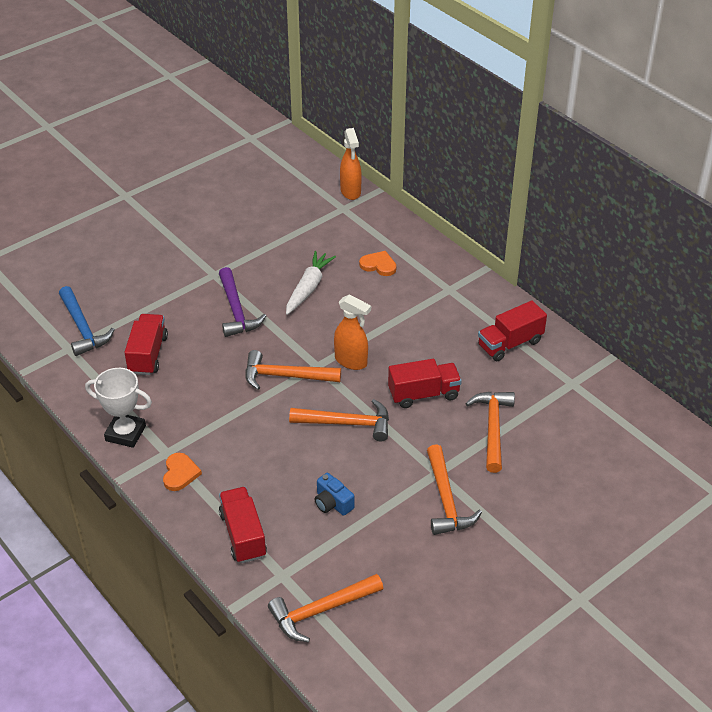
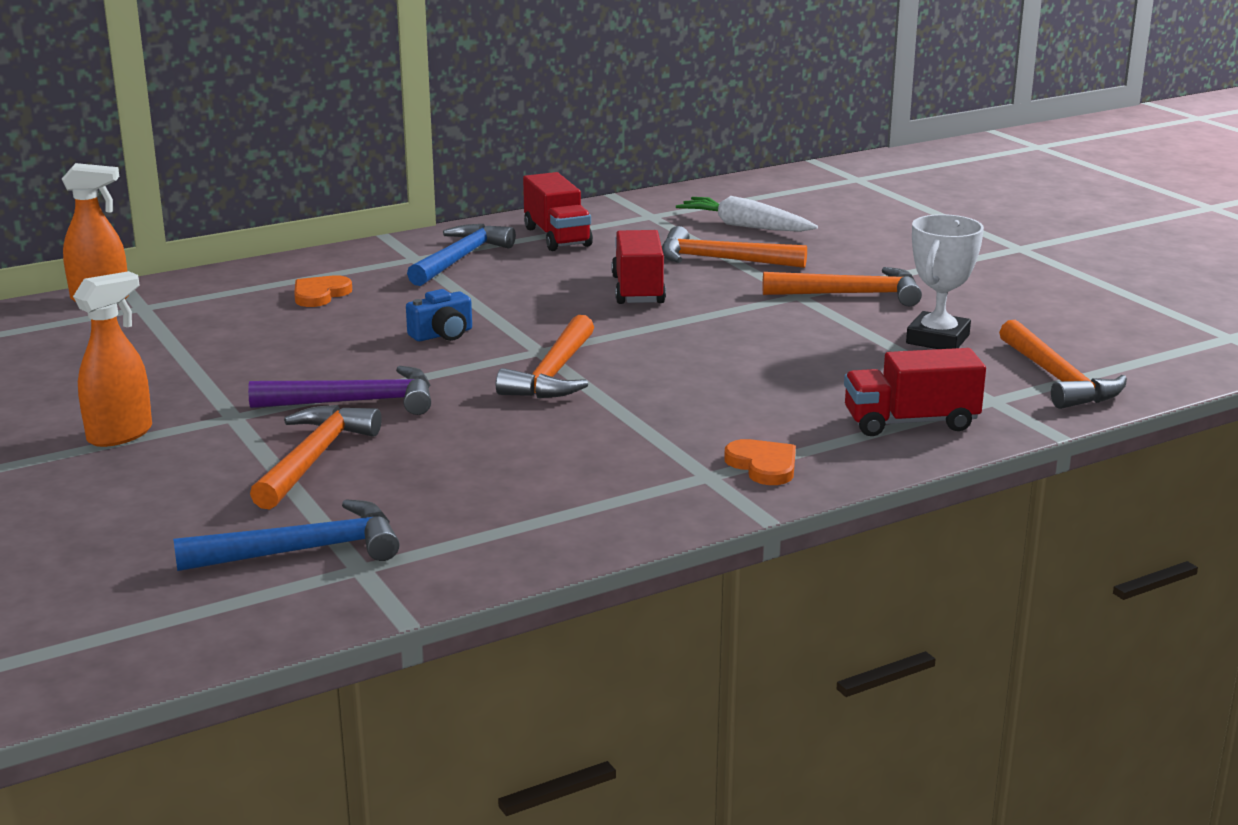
camera: 80 degrees left, 20 degrees down
(125, 433) = (646, 511): white trophy -> white trophy (937, 339)
(148, 354) = (431, 484): red truck -> none
(180, 473) = (763, 465): orange heart -> orange heart turned 45 degrees clockwise
(308, 288) = (338, 344): white carrot -> white carrot (745, 226)
(332, 503) = (849, 359): blue camera -> blue camera (442, 334)
(347, 423) = (682, 339): orange hammer -> orange hammer (314, 459)
(351, 361) = (542, 327): orange spray bottle -> orange spray bottle (120, 434)
(454, 308) = (460, 259): none -> blue hammer

